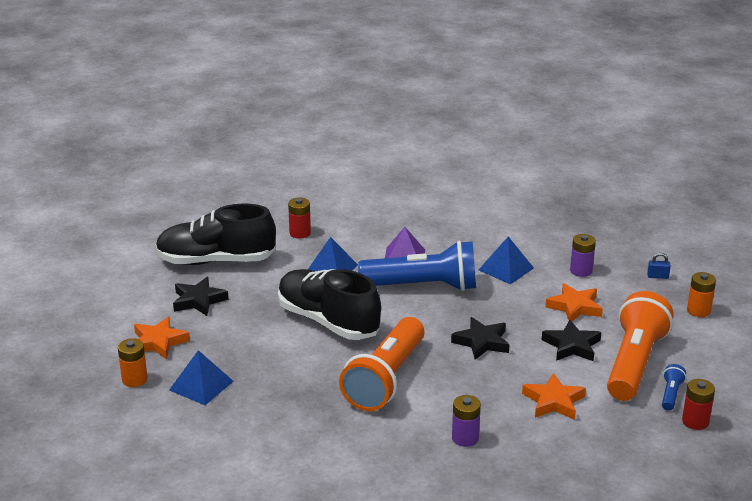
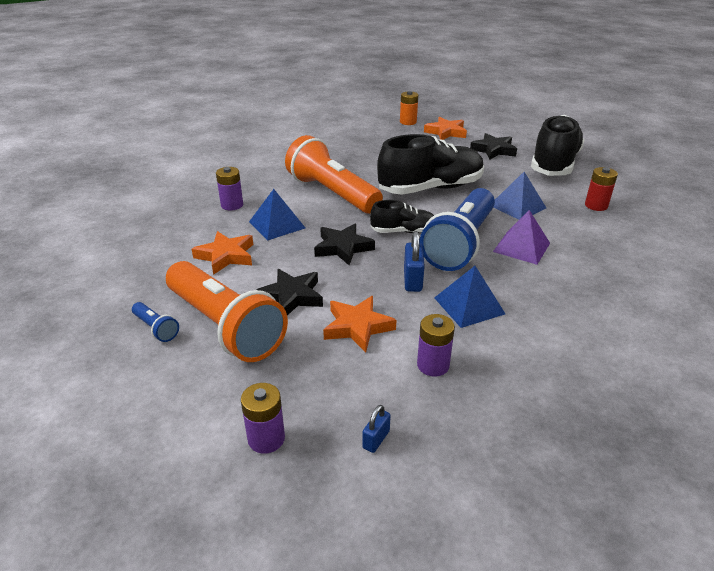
camera: 115 degrees right, 5 degrees up
(201, 385) = (384, 137): blue pyramid -> blue pyramid (277, 225)
(427, 318) = (403, 231): none -> black shoe
(497, 297) = (412, 280): none -> blue padlock
(695, 421) = (105, 325): red battery -> none
(698, 310) = (266, 439): orange battery -> purple battery

